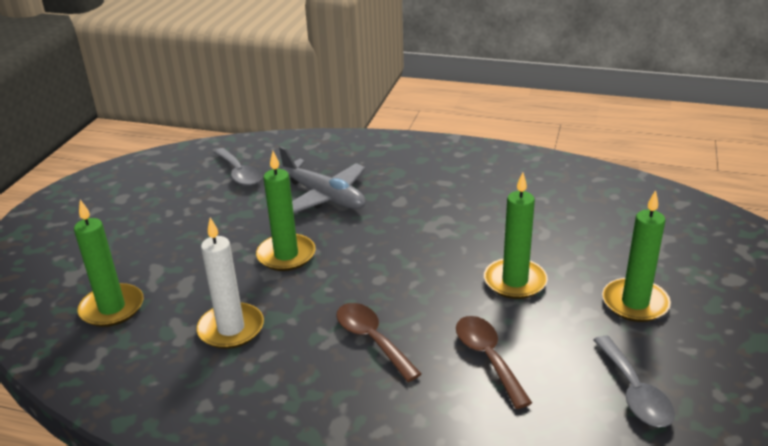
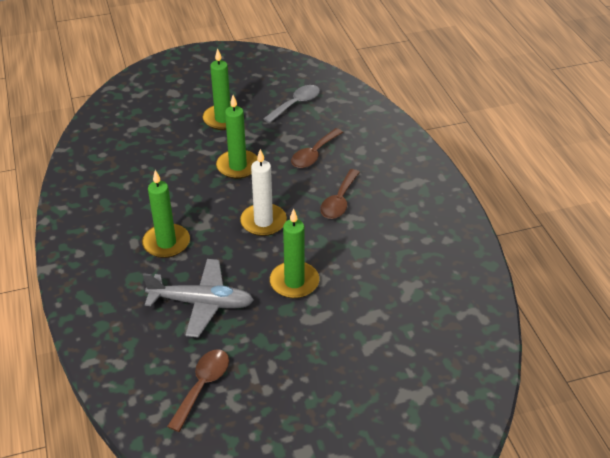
camera: 125 degrees left, 10 degrees up
(112, 308) = (425, 340): green candle -> green candle (166, 243)
(231, 329) = (386, 265): white candle -> white candle (263, 222)
(239, 173) = (202, 386): grey spoon -> brown spoon
(324, 196) = (202, 303): grey plane -> grey plane turned 90 degrees clockwise

